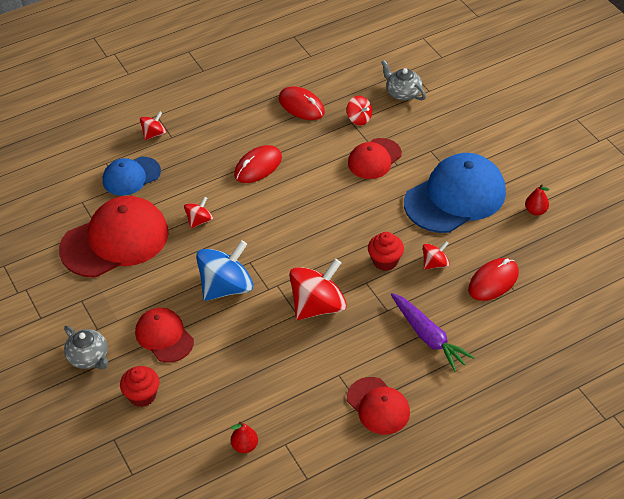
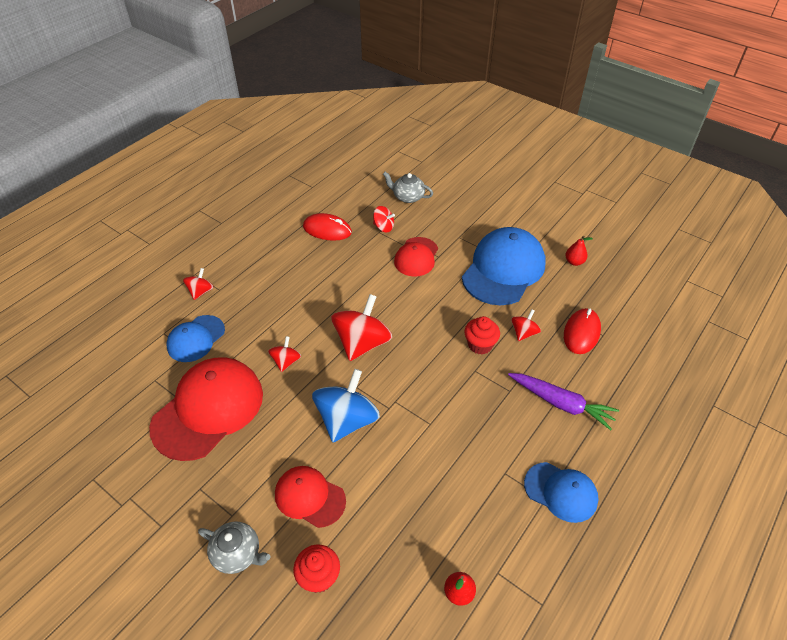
camera: 25 degrees left, 0 degrees up
(258, 166) = (316, 293): red mouse -> none
(318, 306) = (445, 409): red spinning top -> red spinning top (362, 343)
(378, 406) = (561, 492): red cap -> blue cap

